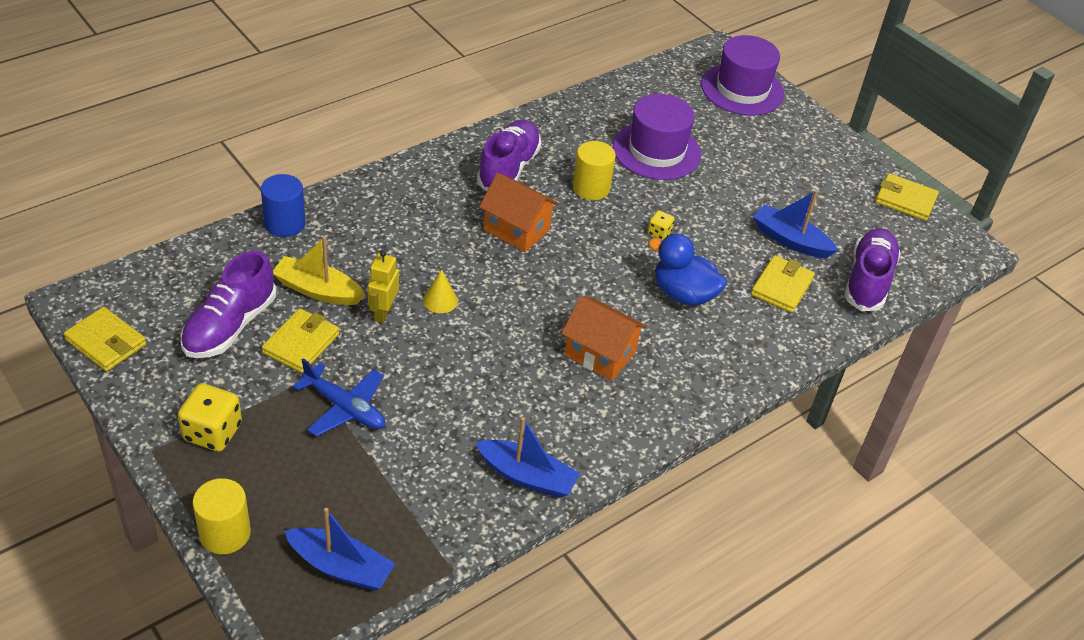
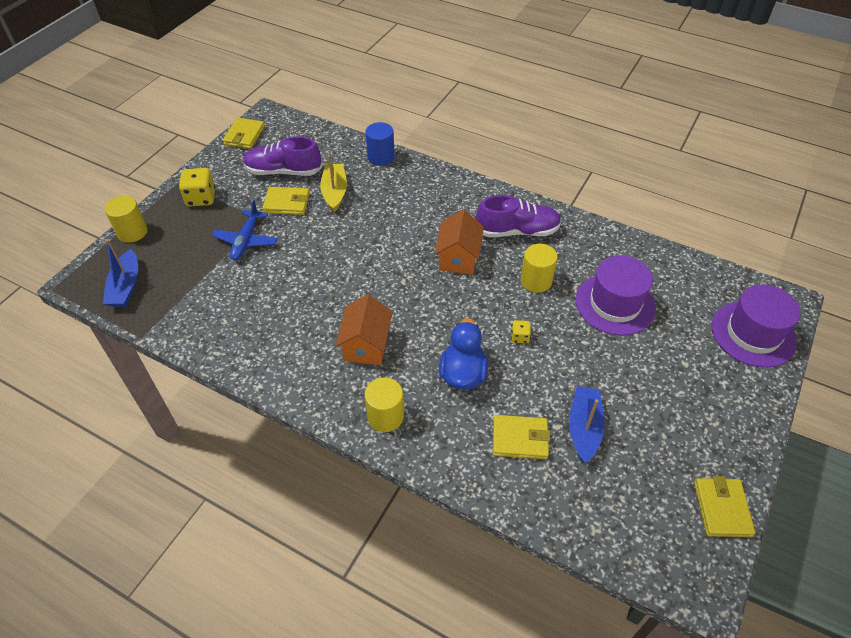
camera: 70 degrees right, 5 degrees up
(383, 313) = (334, 226): yellow robot -> none
(440, 300) = (363, 246): yellow cone -> none
(527, 476) = (232, 345): blue boat -> none
(706, 373) = (385, 416): none -> yellow cylinder
(868, 280) = (579, 505): purple shoe -> none

